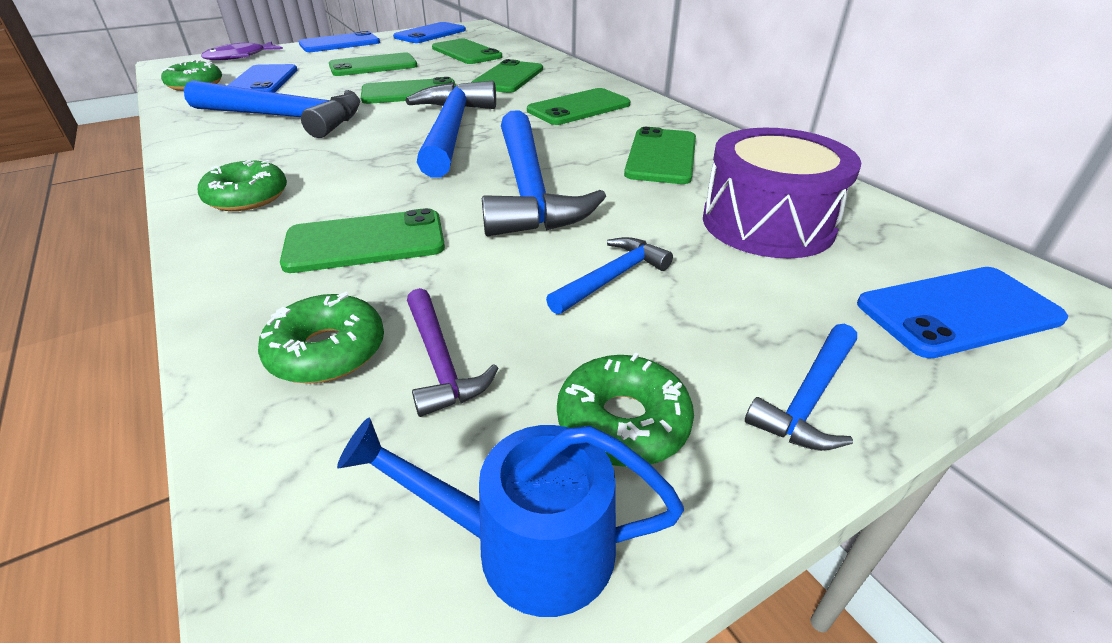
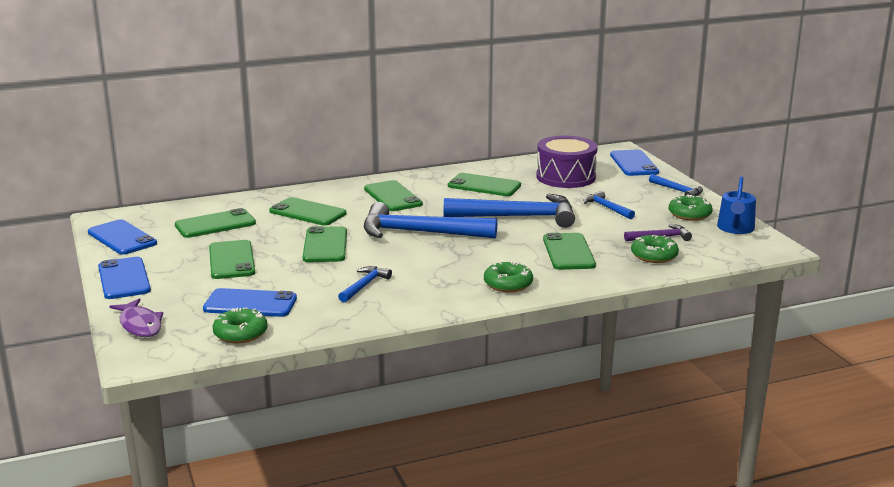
camera: 80 degrees left, 15 degrees down
(285, 118) = (364, 285): blue hammer -> blue hammer, size x0.48

